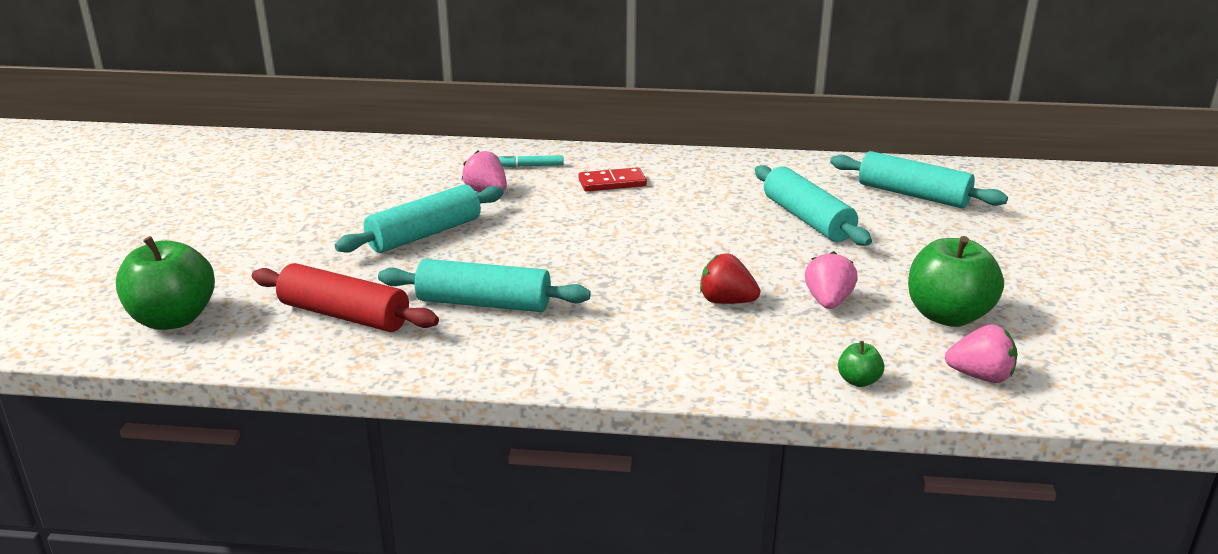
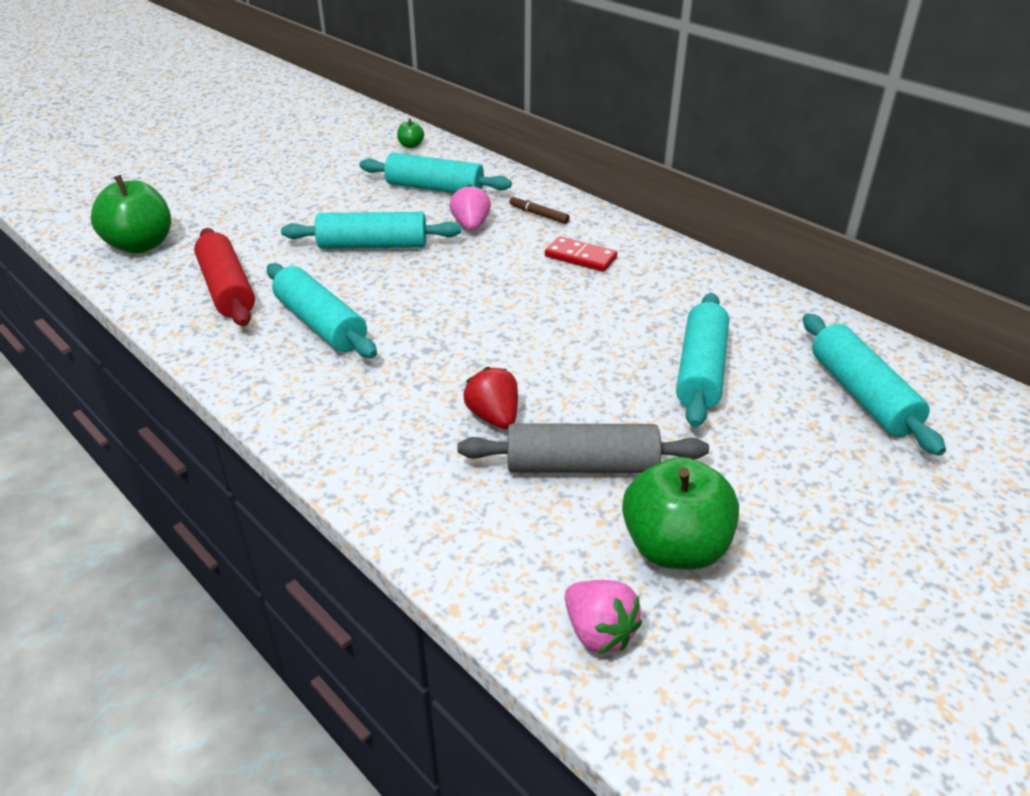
camera: 40 degrees right, 10 degrees up
(403, 176) = (434, 188): none -> turquoise rolling pin
(529, 166) = (538, 215): turquoise marker -> brown marker
(828, 301) = (581, 466): pink strawberry -> grey rolling pin
(858, 381) = (478, 561): green apple -> green apple (411, 145)

